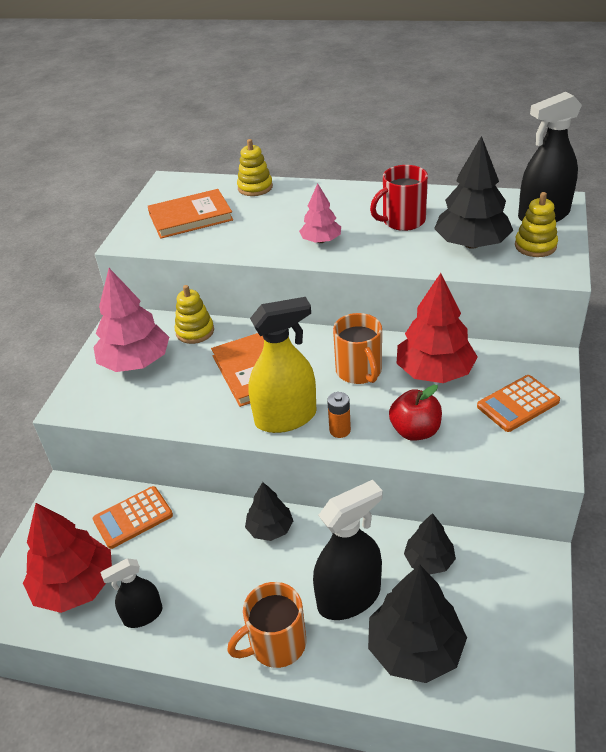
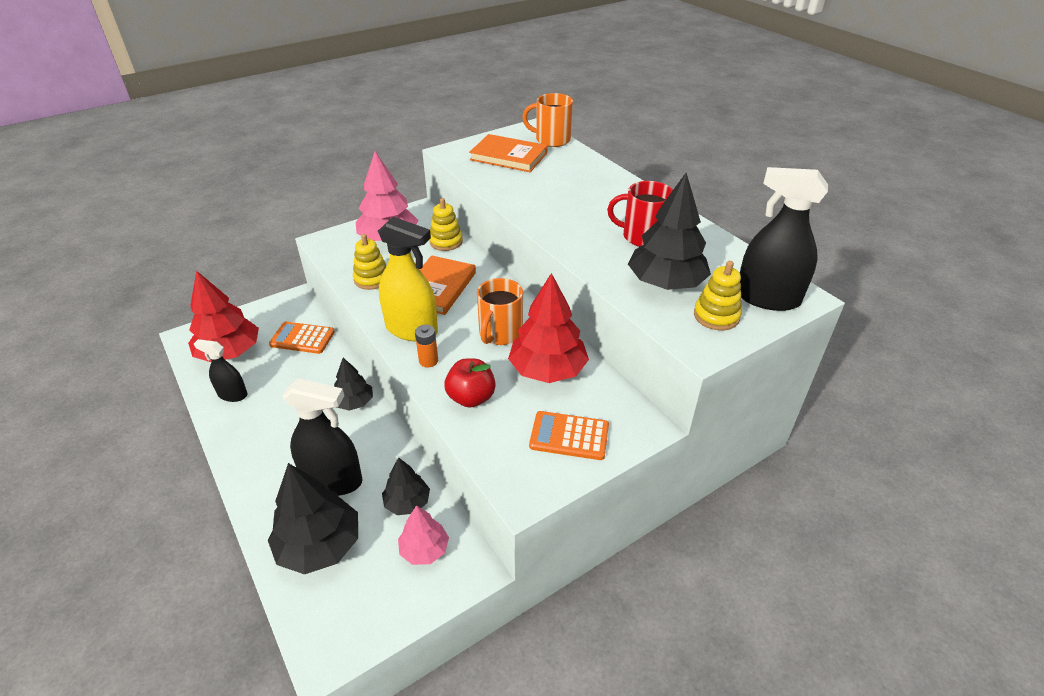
camera: 40 degrees right, 0 degrees up
(255, 187) = (580, 159): yellow stacking toy -> yellow stacking toy (372, 279)
(276, 644) = (262, 469): orange mug -> orange mug (551, 140)
(321, 241) = (561, 217): pink tree -> pink tree (424, 549)

